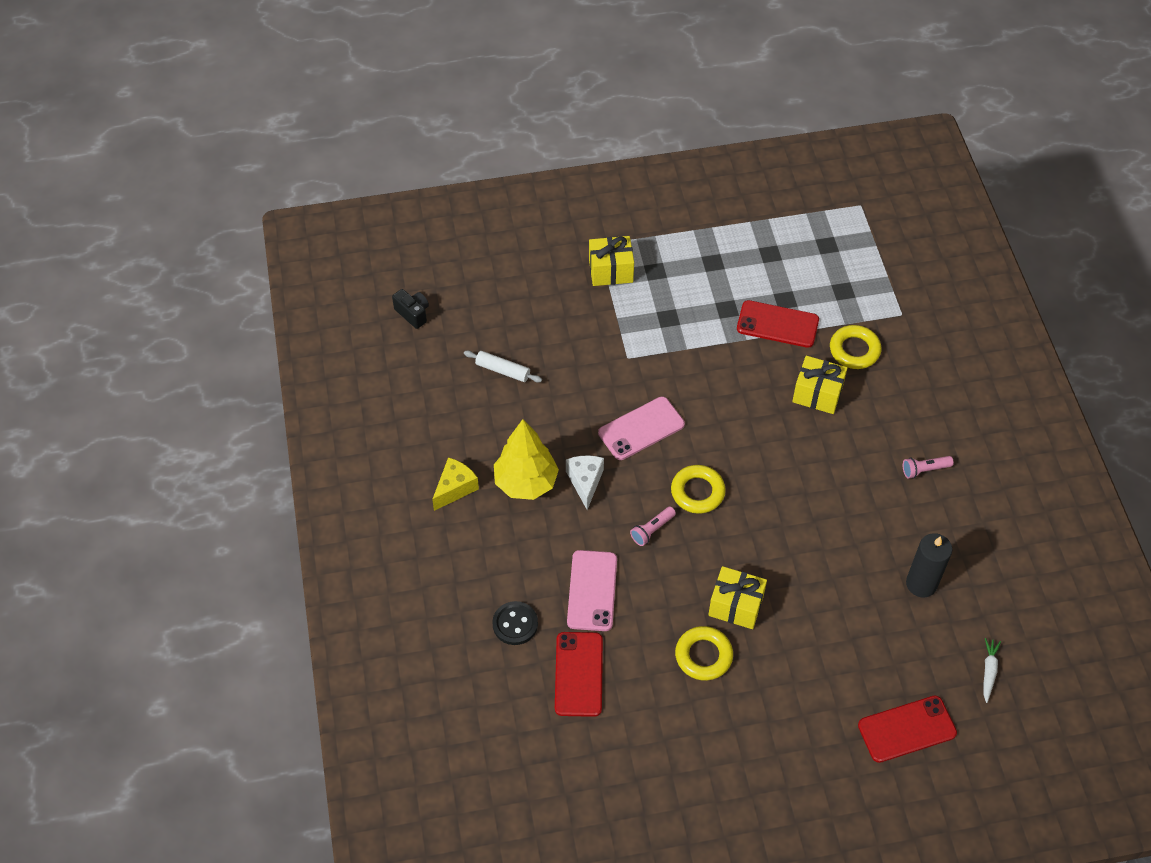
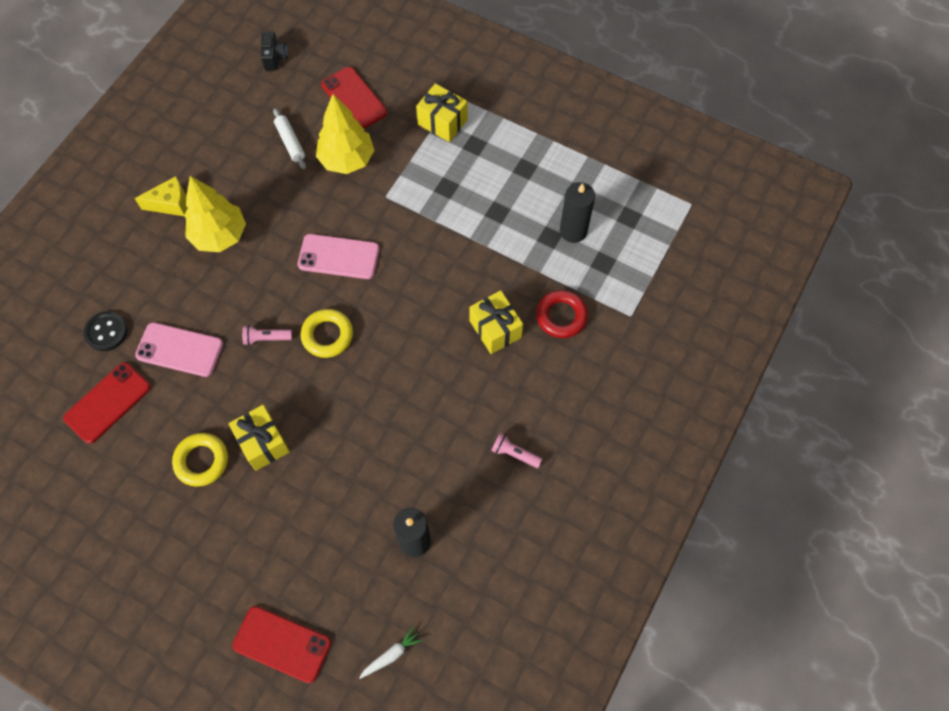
camera: 40 degrees right, 10 degrees up
(565, 352) = (347, 160): none -> yellow tree
(585, 482) = (259, 266): white cheese -> none
(592, 590) = (179, 349): pink phone -> pink phone turned 60 degrees clockwise
(777, 324) = (523, 252): red phone -> red phone (354, 98)
(797, 283) = (573, 231): none -> black candle
(854, 350) = (561, 316): yellow ring -> red ring

